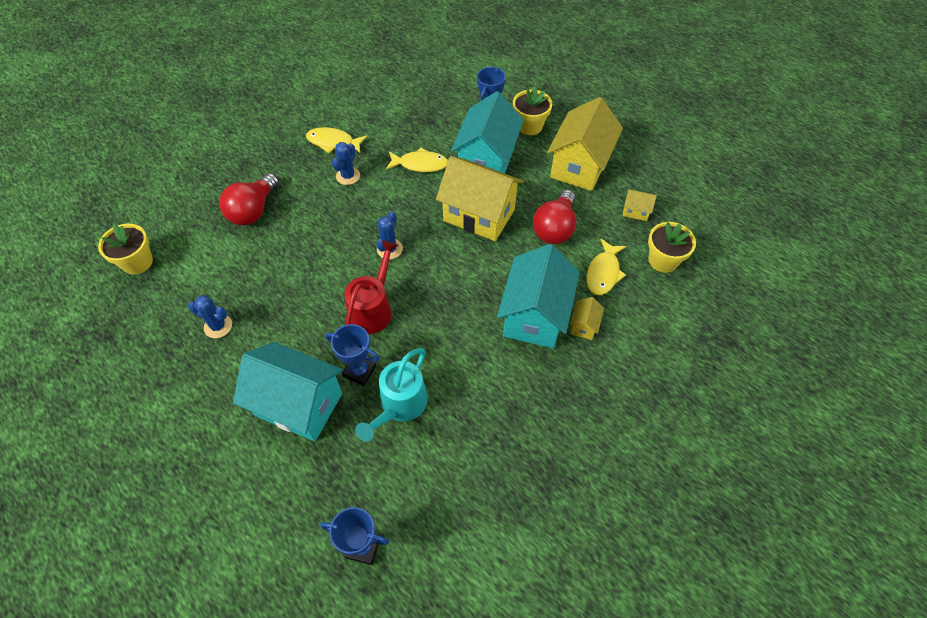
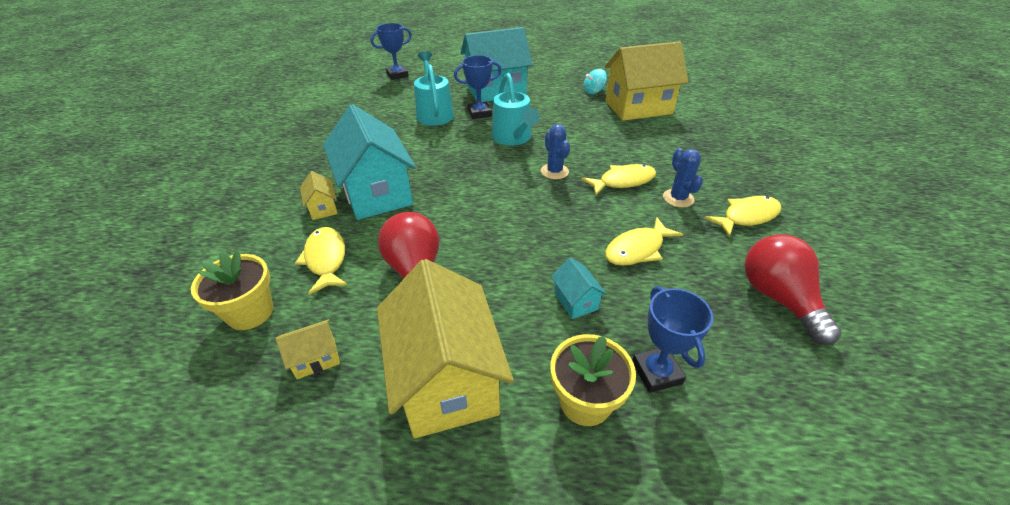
camera: 140 degrees right, 15 degrees down
(137, 262) = (693, 89): yellow flower pot -> none
(218, 326) = (593, 91): blue cactus -> turquoise spinning top
(253, 210) = (692, 139): red light bulb -> red light bulb (778, 298)
(359, 209) = (623, 181): none -> yellow fish
(373, 308) = (514, 138): red watering can -> turquoise watering can
(479, 215) = (512, 238): yellow house -> yellow house (638, 107)
(486, 161) = (575, 301): turquoise house -> turquoise house, size x0.42

